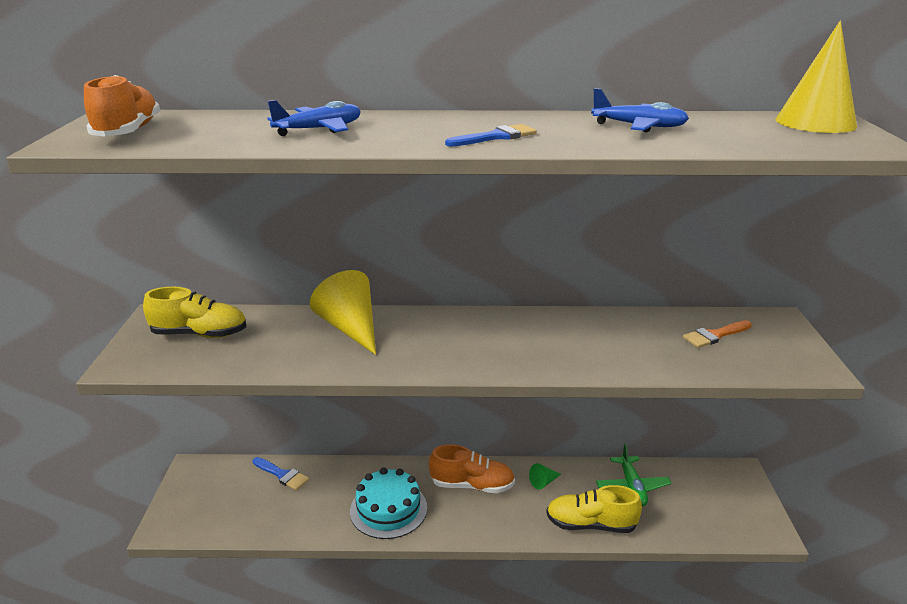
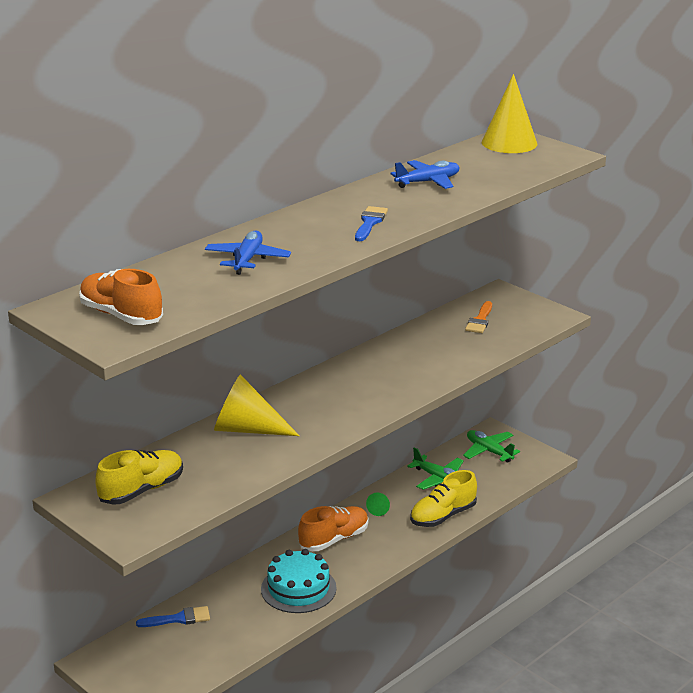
camera: 45 degrees left, 0 degrees up
(714, 489) = (489, 451): none -> green plane

